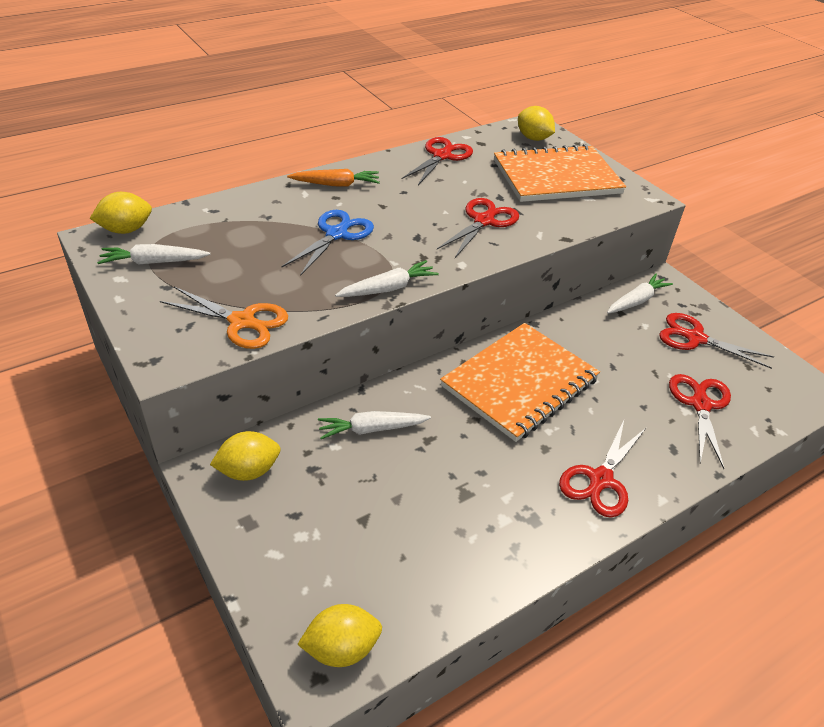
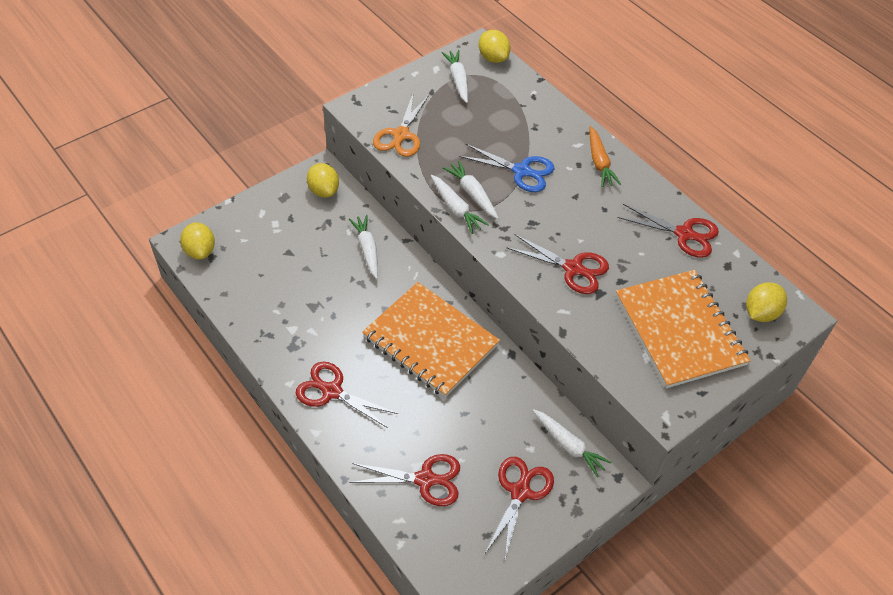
camera: 85 degrees right, 10 degrees up
(366, 273) = (472, 194): none -> white carrot

